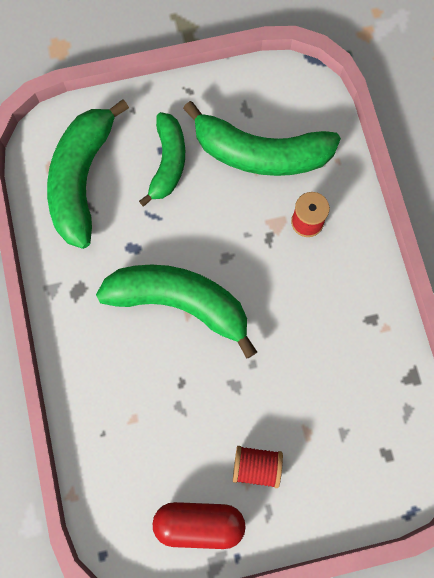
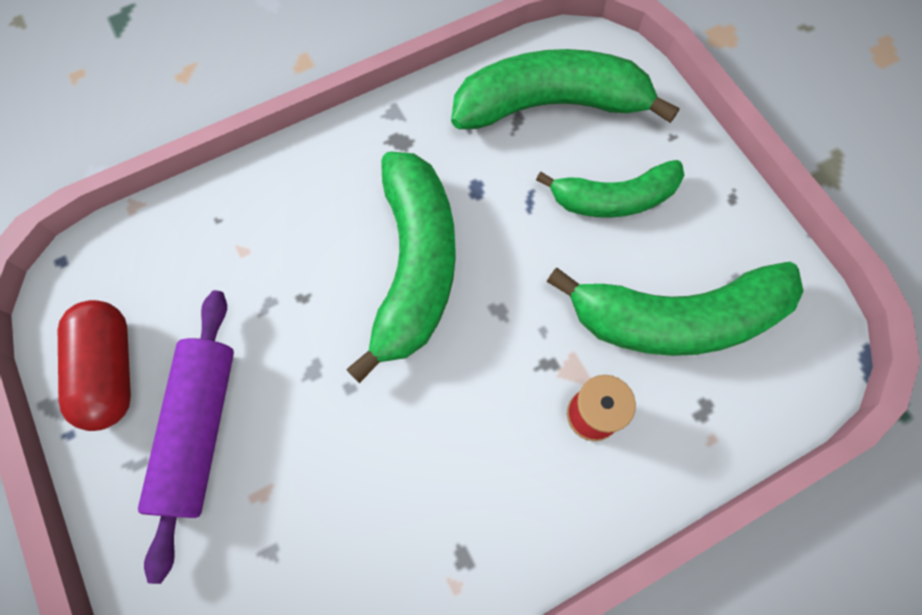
camera: 75 degrees right, 5 degrees down
(256, 467) = (199, 430): red spool -> purple rolling pin
(260, 153) = (677, 319): green banana -> green banana turned 90 degrees counterclockwise

